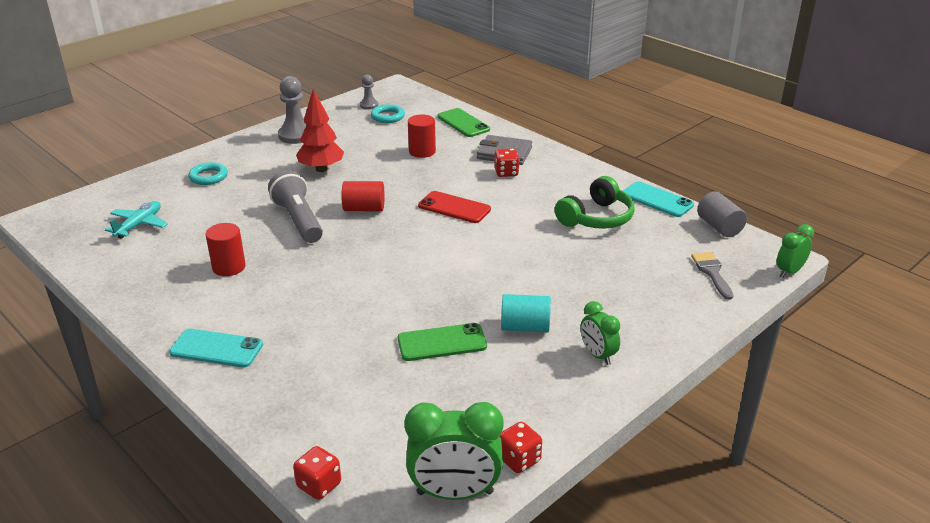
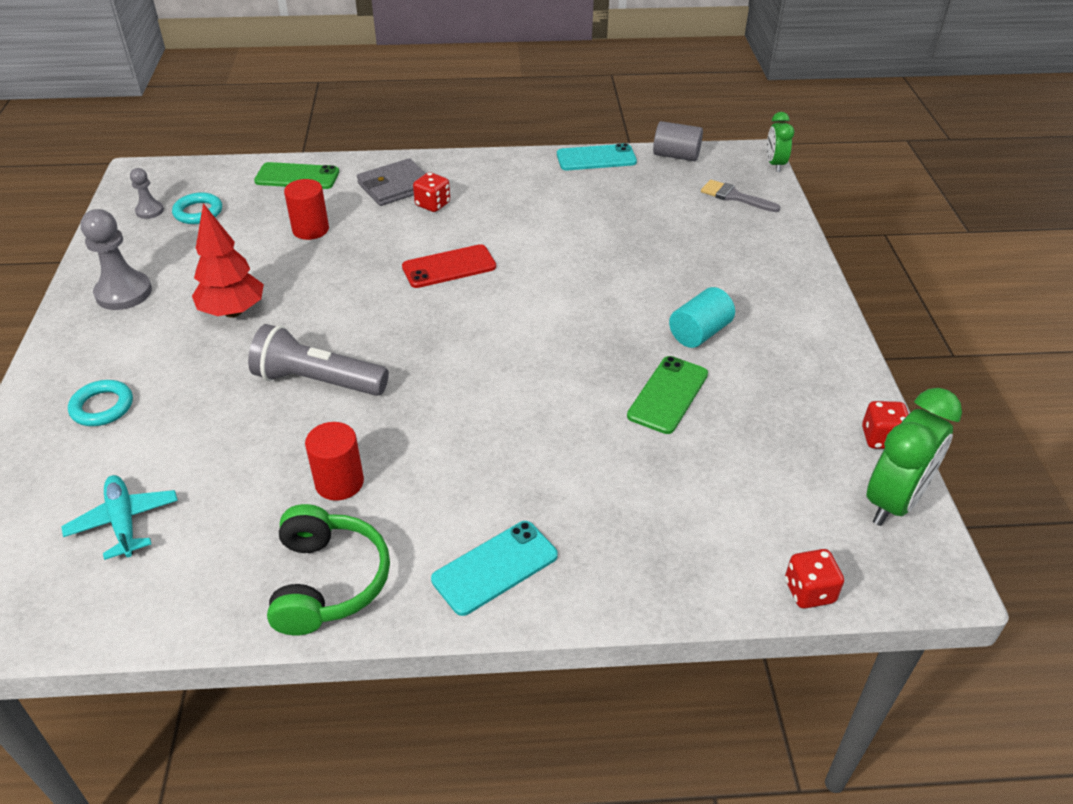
camera: 50 degrees left, 10 degrees up
(364, 209) = (364, 324): red cylinder -> none
(596, 218) = (581, 202): green headphones -> green headphones (328, 581)
(597, 355) = (782, 316): green clock -> none

